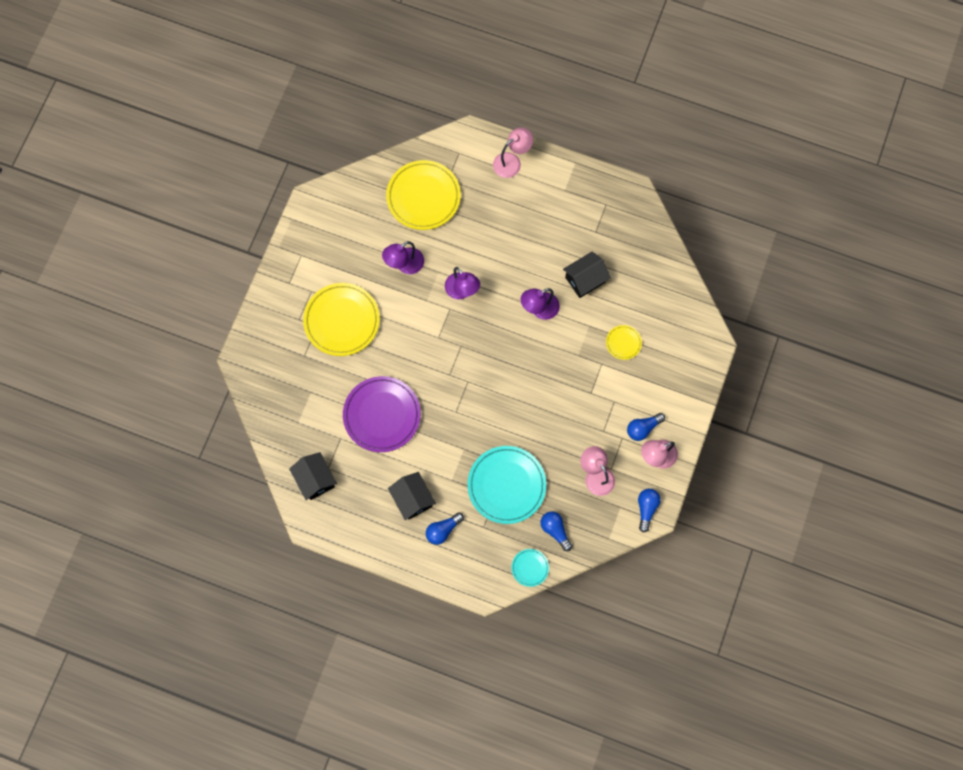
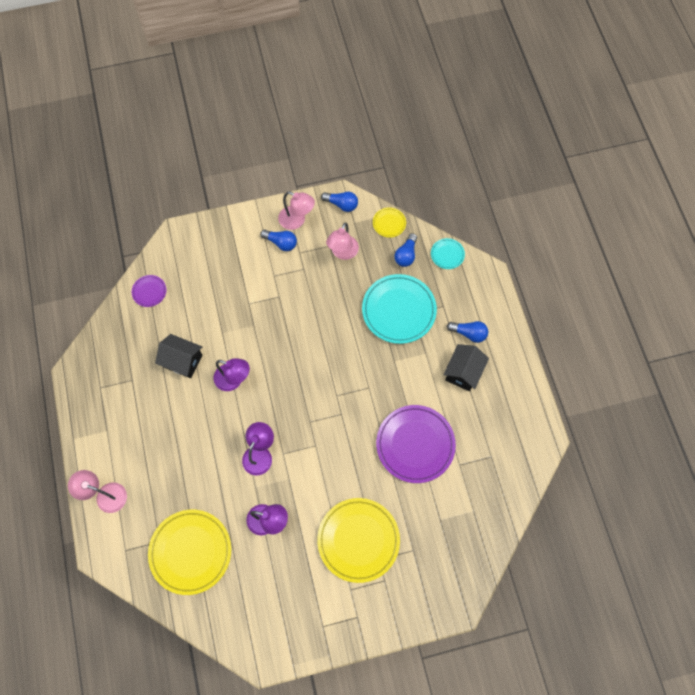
camera: 125 degrees left, 5 degrees down
(315, 479) = (508, 460): black house -> none
(623, 343) = (219, 298): yellow plate -> yellow plate (389, 223)
(646, 508) = (341, 204): blue light bulb -> blue light bulb turned 135 degrees counterclockwise
(669, 290) = (149, 291): none -> purple plate

